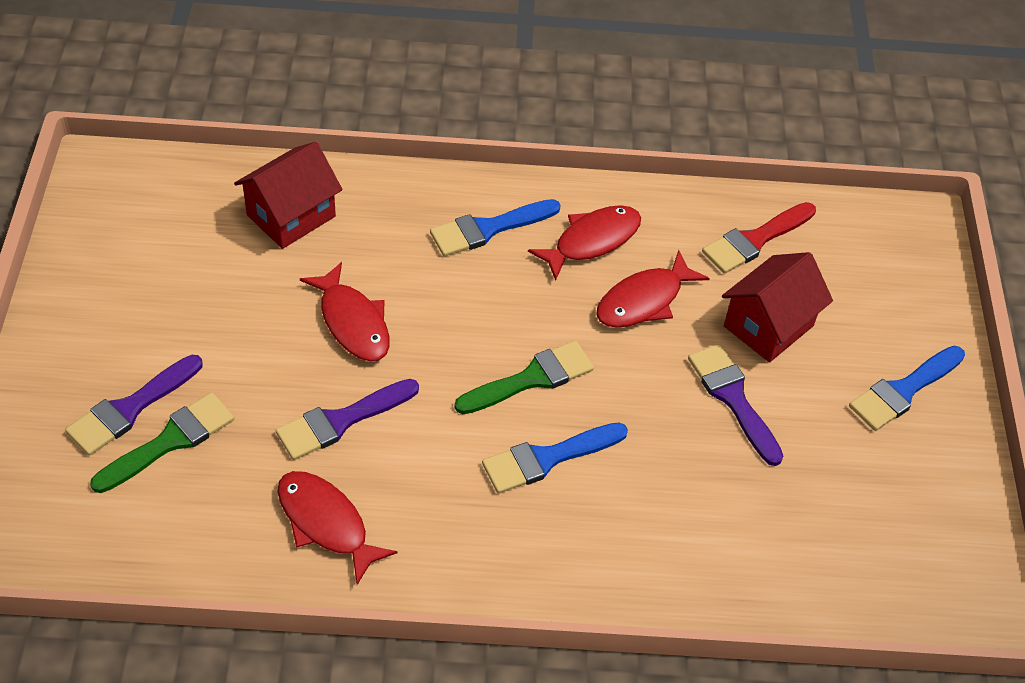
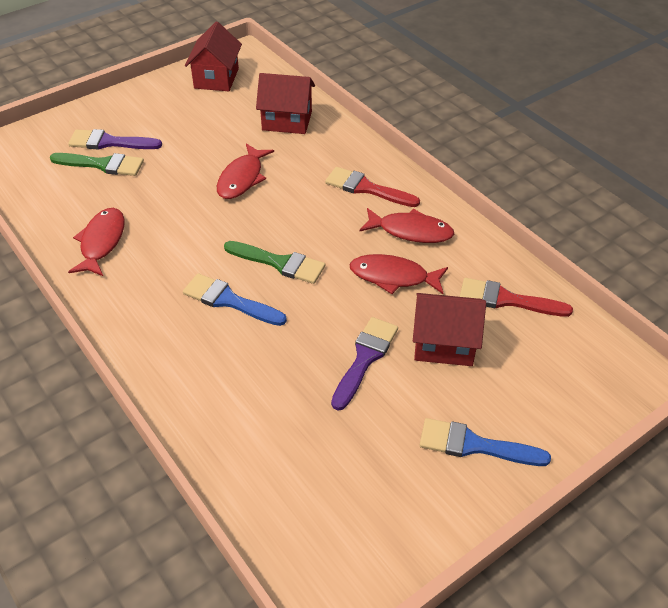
camera: 55 degrees right, 5 degrees down
(121, 225) = (216, 78): none -> red house
(341, 421) = (173, 210): purple brush -> none
(488, 229) = (366, 188): blue brush -> red brush

